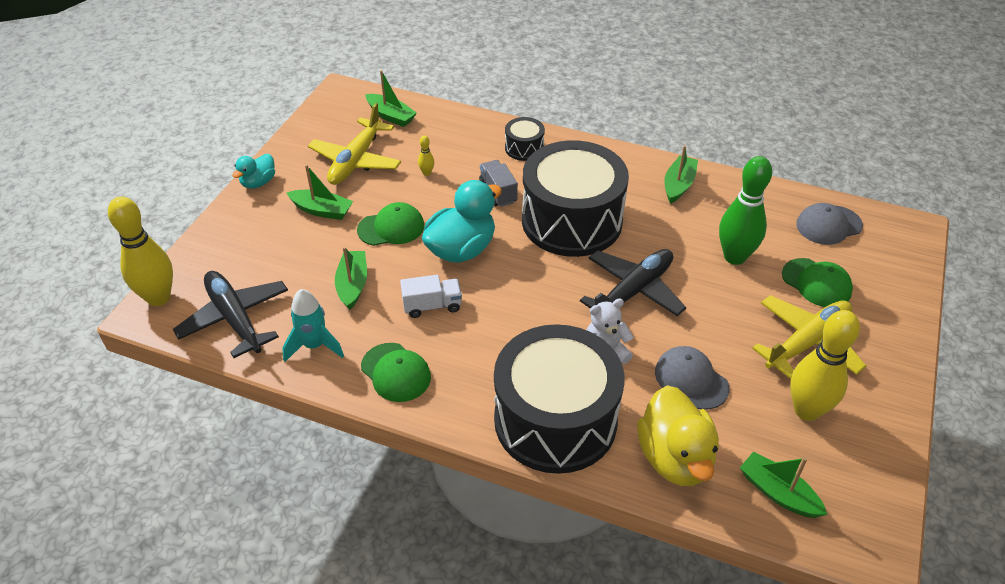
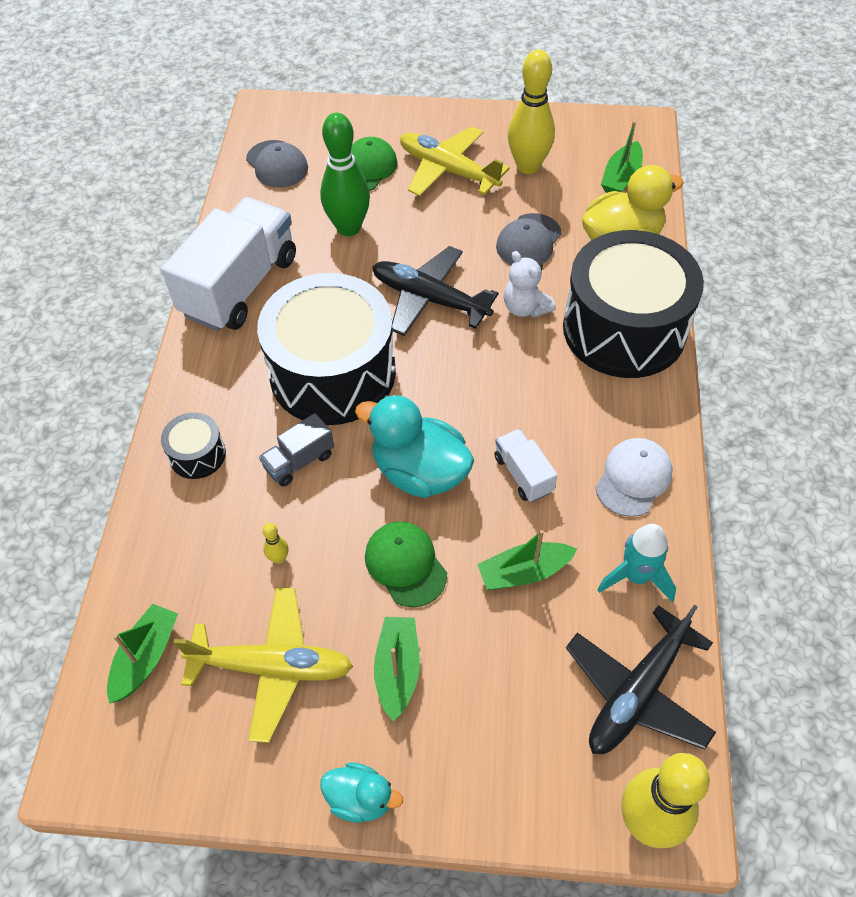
camera: 105 degrees left, 10 degrees up
(396, 372) = (633, 478): green cap -> white cap
(678, 185) = (240, 286): green boat -> white truck

